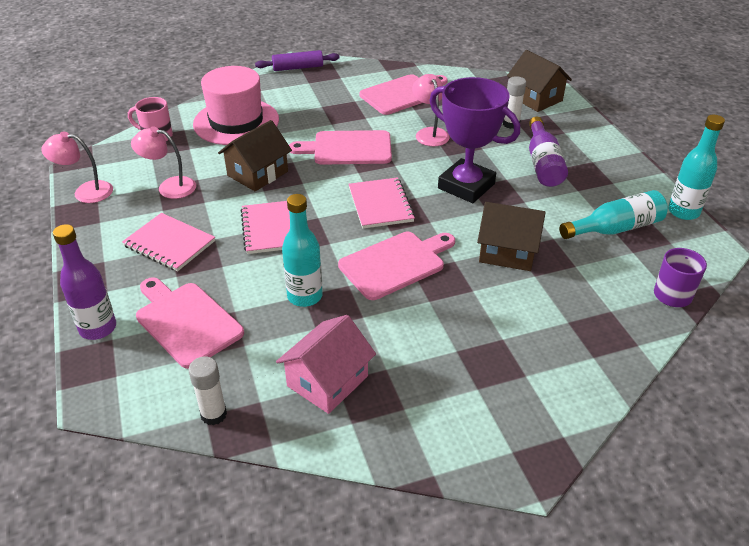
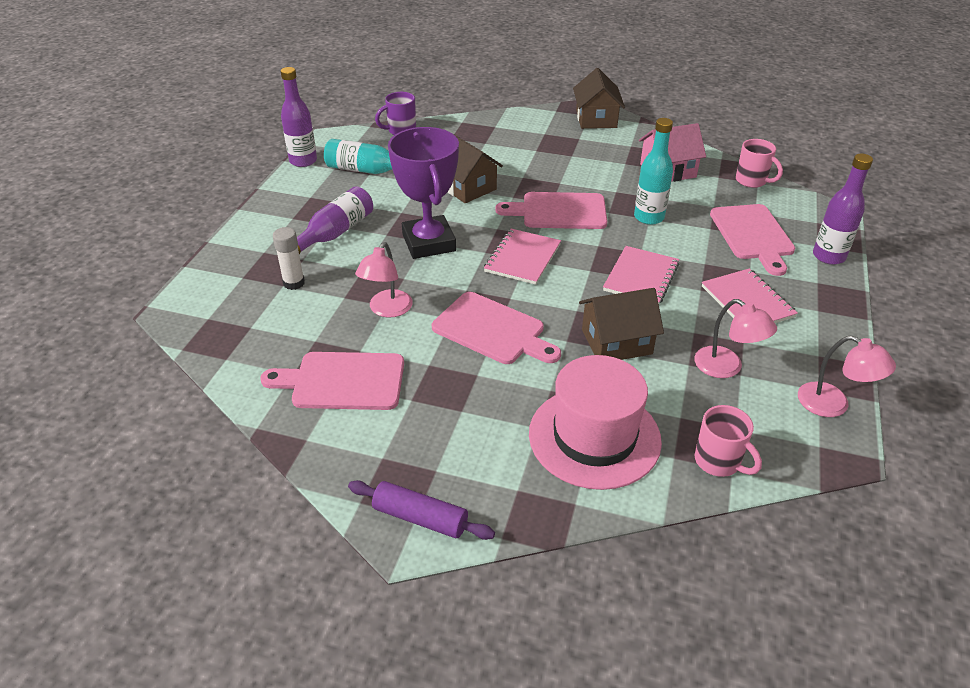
camera: 145 degrees left, 0 degrees up
(213, 414) = (752, 181): white glue stick -> pink mug
(535, 98) = (217, 301): brown house -> brown house (596, 119)
(683, 212) = (303, 161): turquoise bottle -> purple bottle

